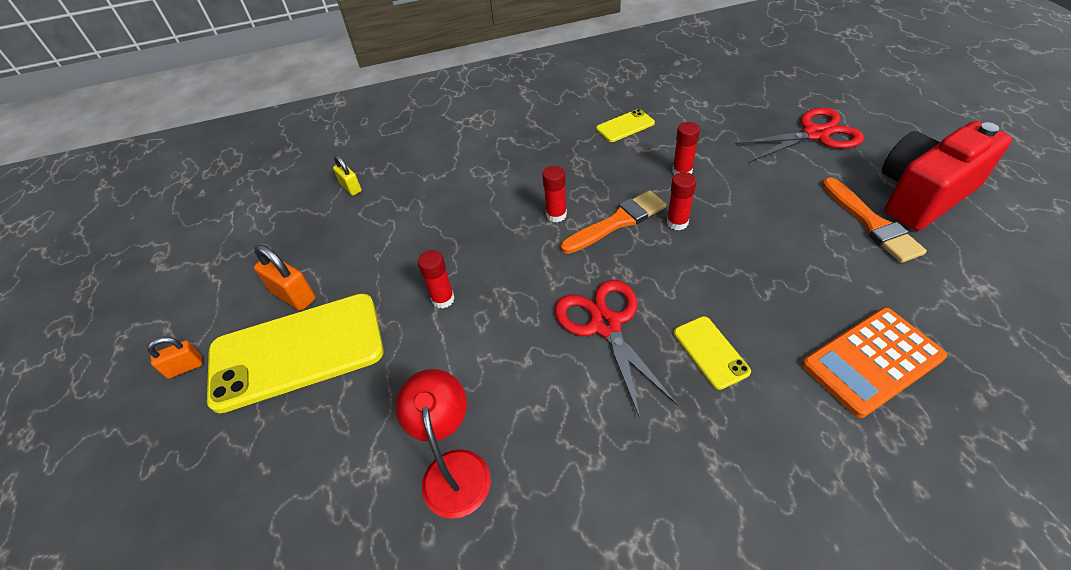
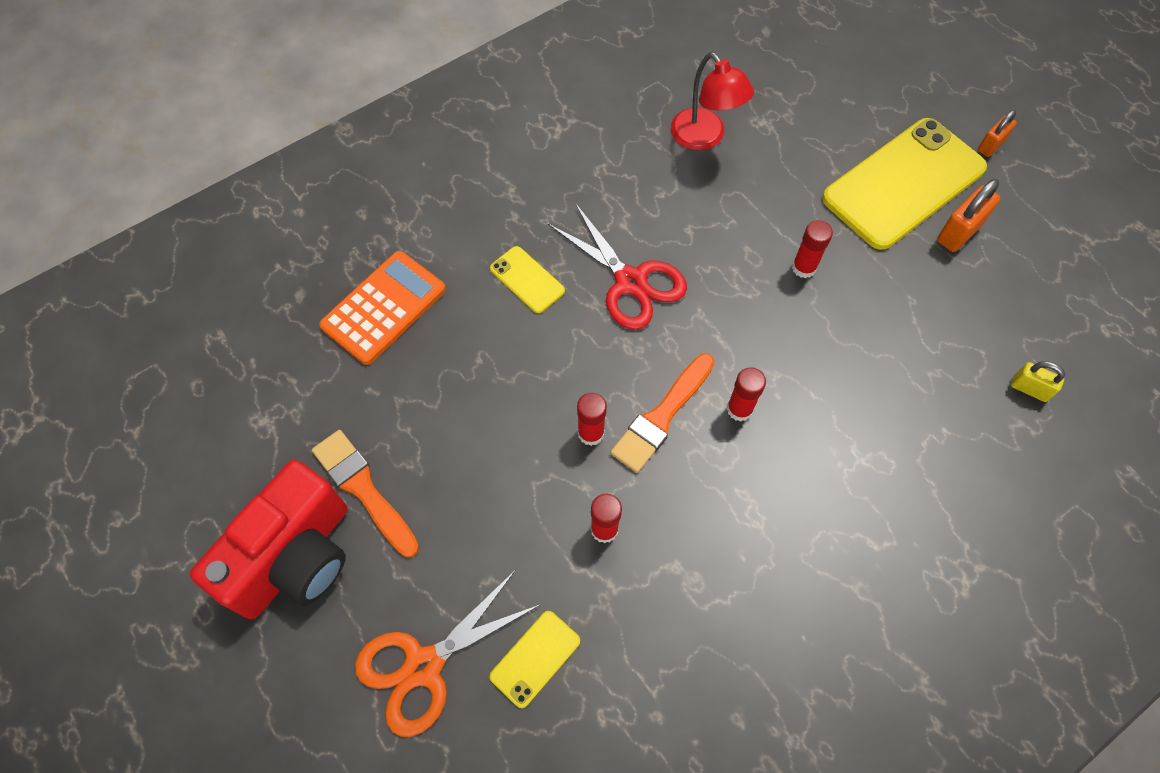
camera: 155 degrees right, 15 degrees up
(294, 296) = (959, 232): orange padlock -> orange padlock turned 60 degrees counterclockwise
(625, 126) = (713, 618): yellow phone -> yellow phone (535, 658)
(815, 134) = (423, 666): red scissors -> orange scissors

